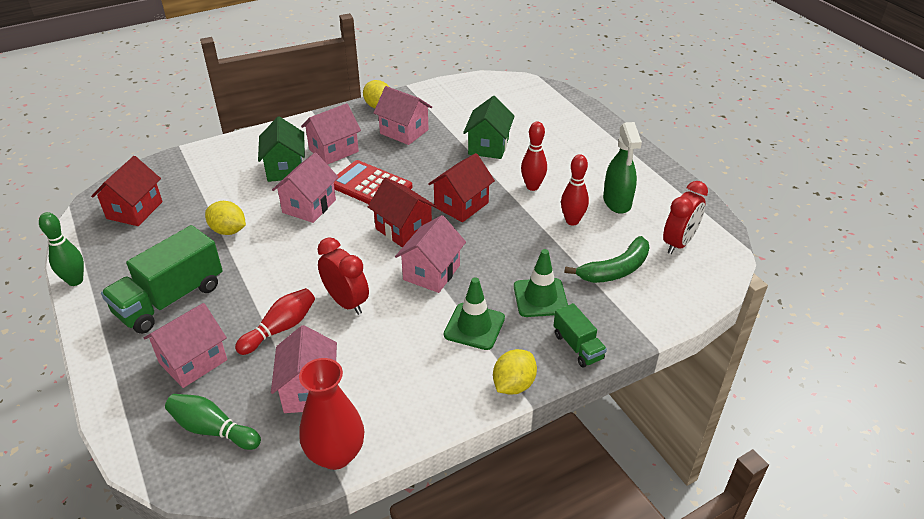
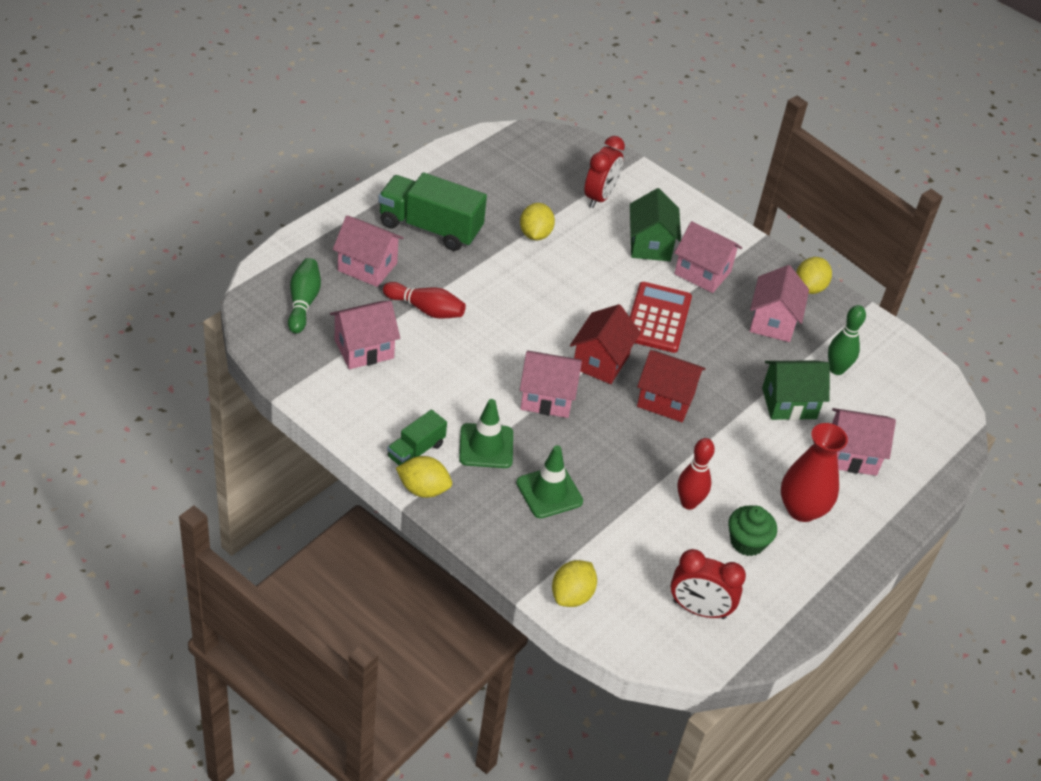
camera: 65 degrees right, 5 degrees up
(75, 281) = (426, 163): green bowling pin -> green bowling pin (836, 369)
(134, 210) = (532, 163): red house -> none
(285, 169) = (650, 245): green house -> green house turned 60 degrees counterclockwise
(309, 206) = (600, 280): pink house -> pink house (851, 455)
(335, 454) = (304, 384): red vase -> red vase (802, 509)
(346, 302) = (477, 345): red clock -> red clock (600, 197)
(532, 186) = (733, 457): red bowling pin -> none
(578, 346) = (493, 532): green truck -> green truck (416, 451)
(615, 270) = (623, 552): green banana -> none
(617, 202) = (747, 542): green spray bottle -> green cupcake
(656, 312) = (572, 595): none -> yellow lemon

